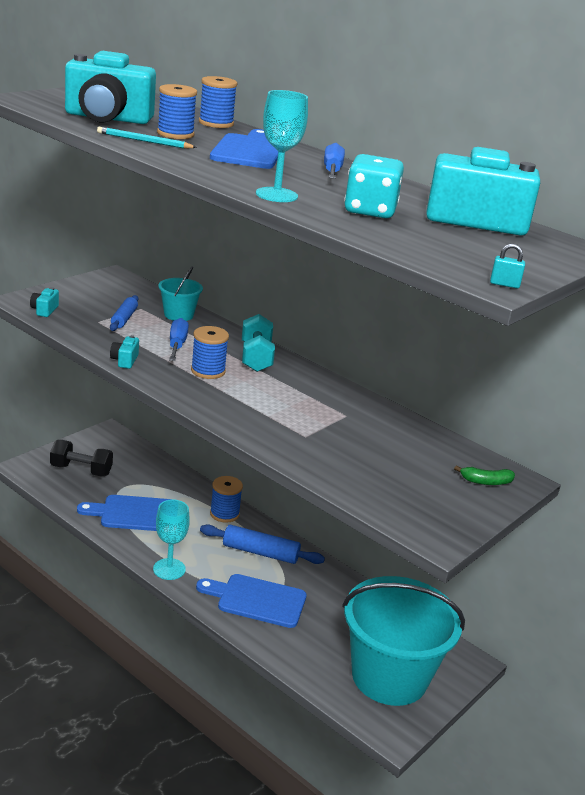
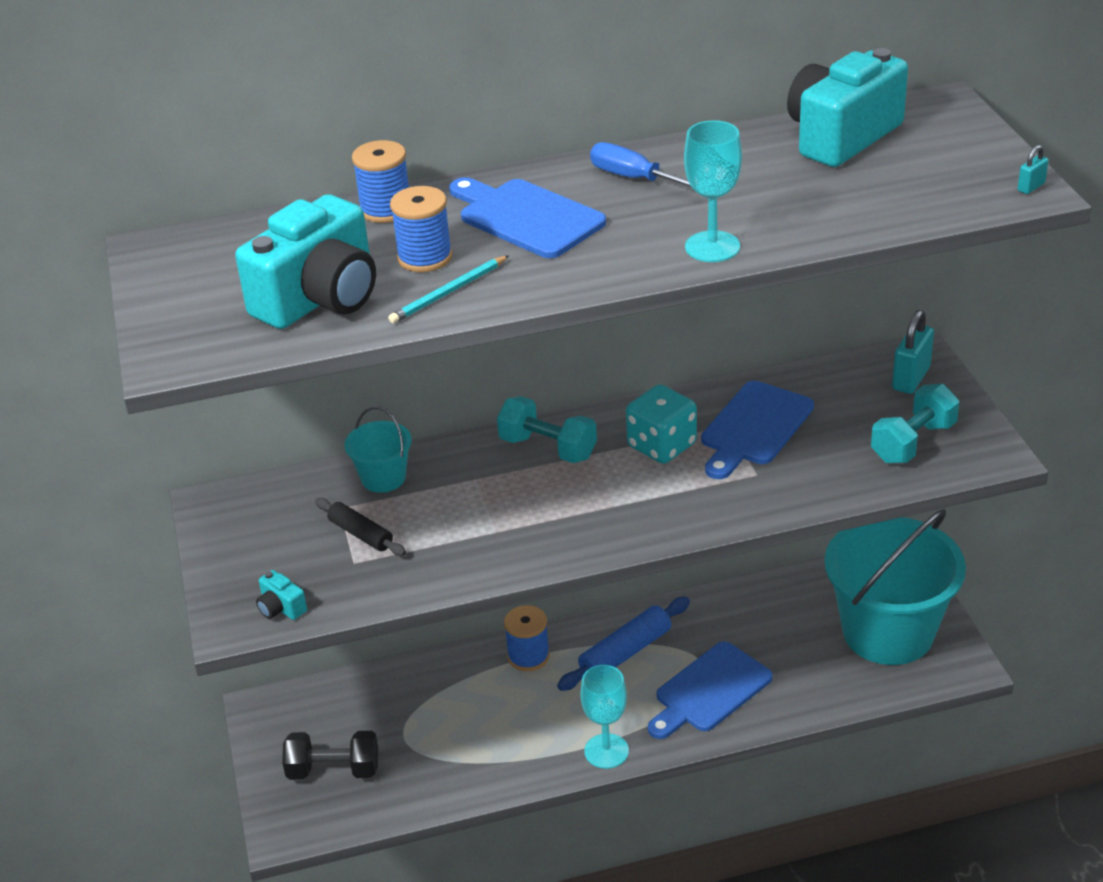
camera: 50 degrees left, 10 degrees up
(81, 470) = (334, 770): black dumbbell -> black dumbbell turned 45 degrees clockwise
(124, 318) = (360, 534): blue rolling pin -> black rolling pin
(125, 360) = (485, 569): turquoise camera -> none
(135, 514) = (472, 746): blue cutting board -> blue cutting board (754, 428)
(177, 345) = (470, 507): blue screwdriver -> none
(208, 371) = (558, 502): blue spool -> none
(370, 211) = (789, 197): turquoise dice -> turquoise dice (661, 446)
(411, 496) = (913, 442): none -> turquoise dumbbell
(486, 482) = (911, 378): green banana -> turquoise padlock

